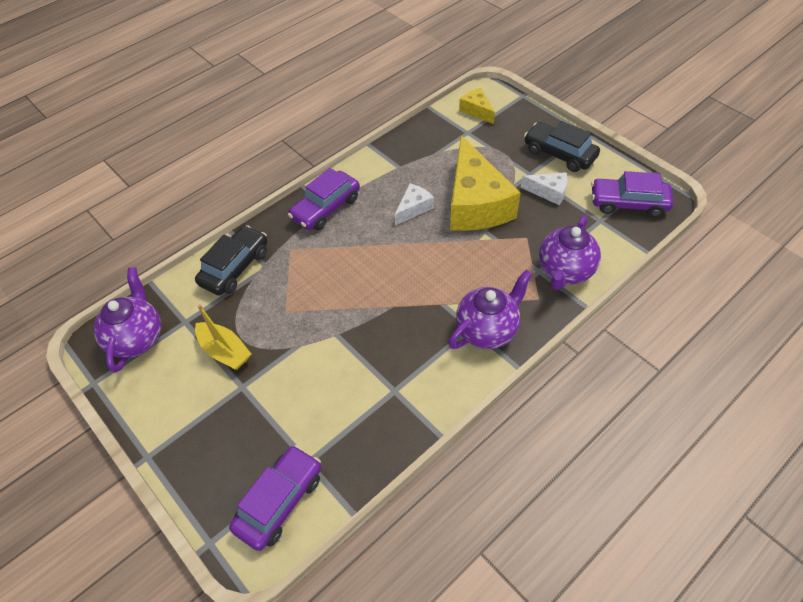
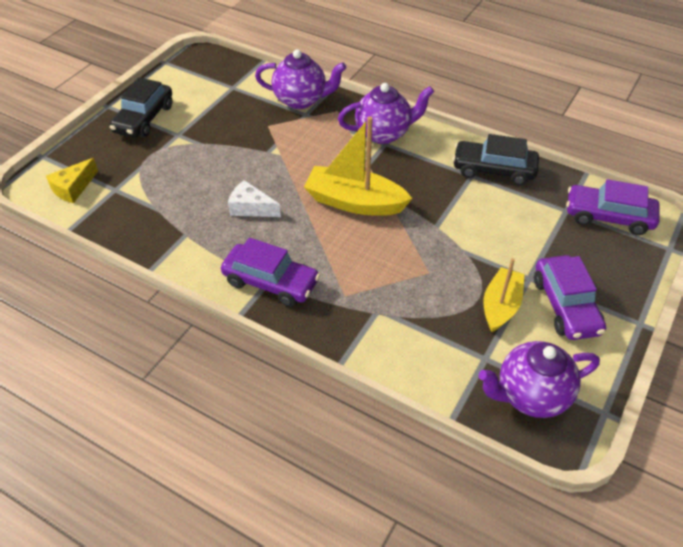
camera: 110 degrees left, 5 degrees down
(235, 267) = (391, 339): black car -> black car (493, 170)
(392, 280) = (354, 202): none -> yellow boat
(475, 203) = (231, 164): yellow cheese -> none
(487, 330) = (384, 133): purple teapot -> purple teapot turned 135 degrees clockwise
(548, 192) = (202, 119): white cheese -> none
(628, 203) = (207, 74): purple car -> purple car (566, 306)

